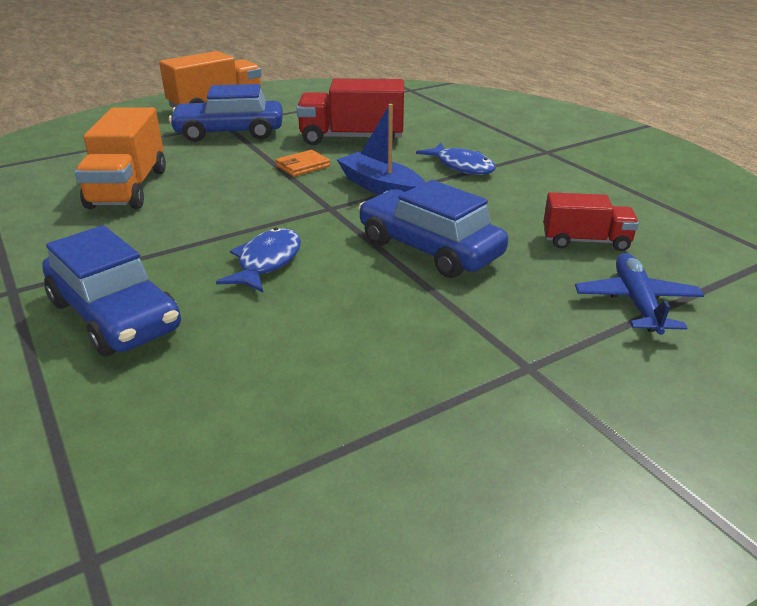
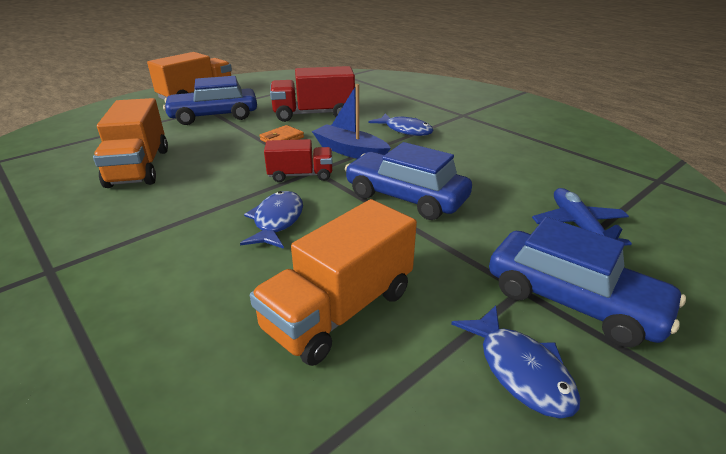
camera: 10 degrees left, 0 degrees up
(115, 315) = (154, 284): blue car -> blue car (572, 301)
(306, 364) = (340, 310): none -> orange truck
(486, 449) = (520, 370): none -> blue fish
(585, 241) = (520, 181): red truck -> red truck (300, 175)

